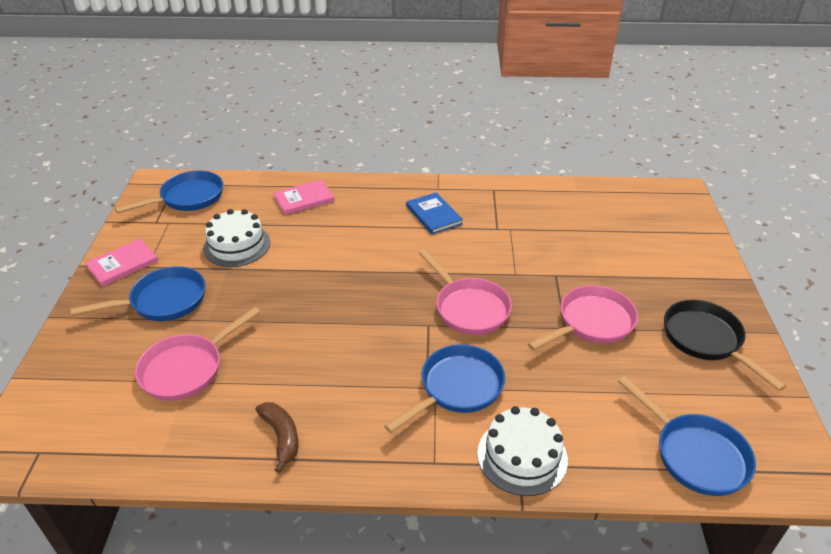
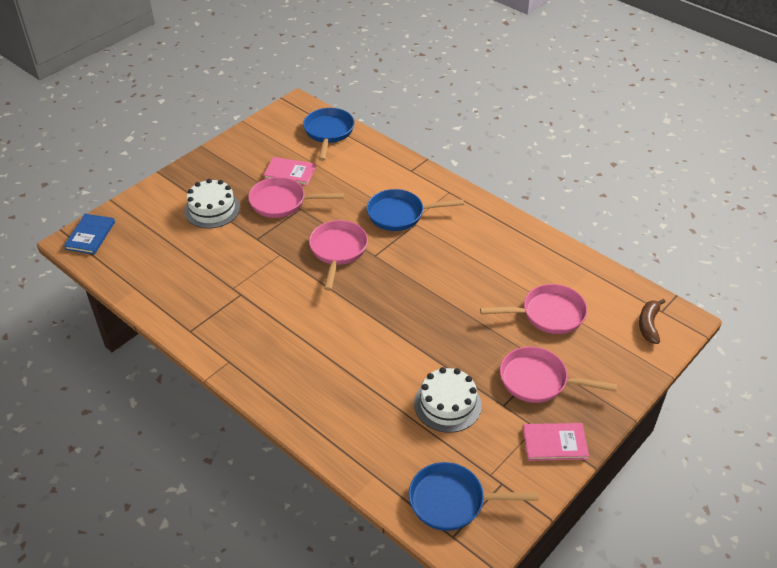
camera: 140 degrees left, 5 degrees up
(163, 301) = (538, 380): blue pan -> pink pan
(281, 437) = (516, 244): brown banana -> brown banana (648, 325)
(304, 199) = (349, 425): pink book -> pink book (290, 173)
(434, 215) = (267, 335): blue book -> blue book (90, 235)
(522, 456) = (405, 172): white cake -> white cake (212, 209)
(705, 340) = (240, 162): black pan -> none

